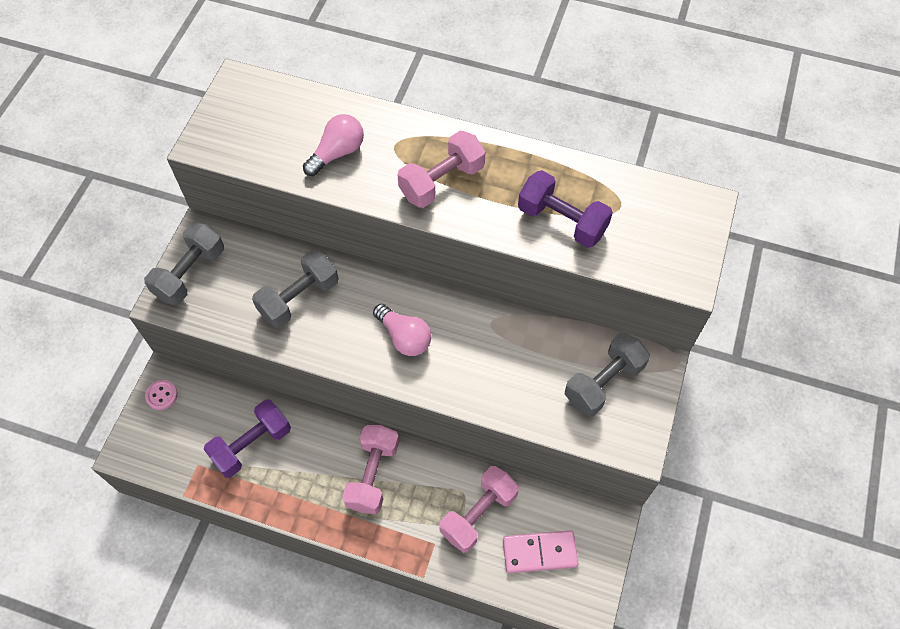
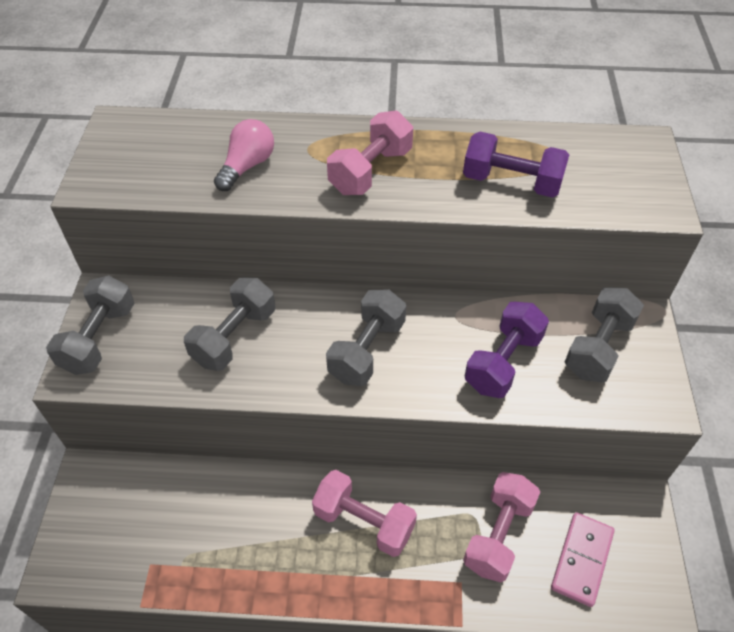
camera: 15 degrees left, 10 degrees down
(162, 395) = (87, 494): pink button -> none
(251, 444) = (211, 524): purple dumbbell -> purple dumbbell (503, 362)
(373, 475) = (364, 522): pink dumbbell -> pink dumbbell turned 60 degrees counterclockwise
(404, 337) = (367, 350): pink light bulb -> grey dumbbell
(539, 552) = (582, 560): pink domino -> pink domino turned 45 degrees counterclockwise

